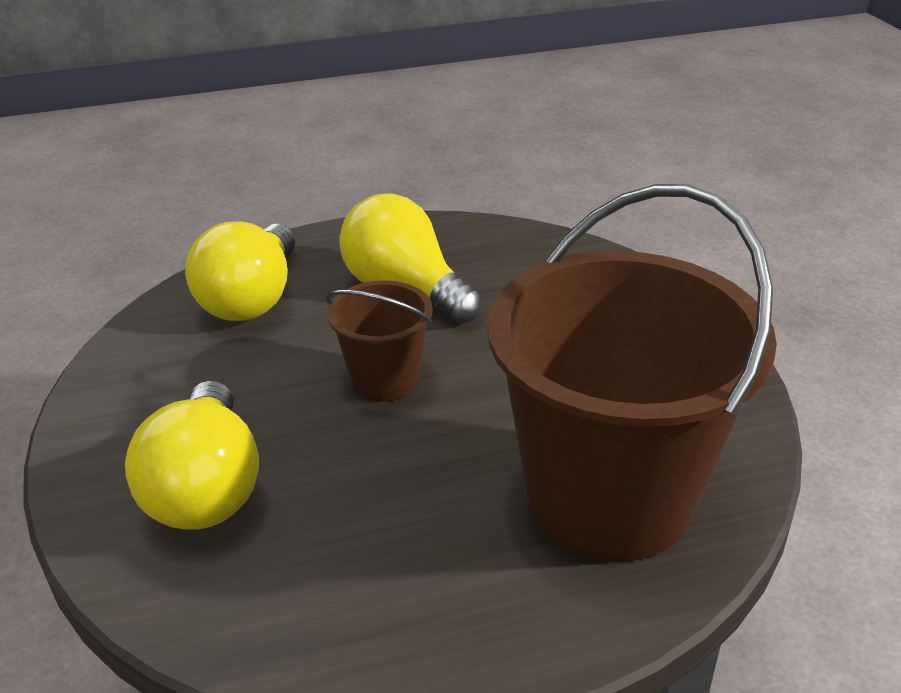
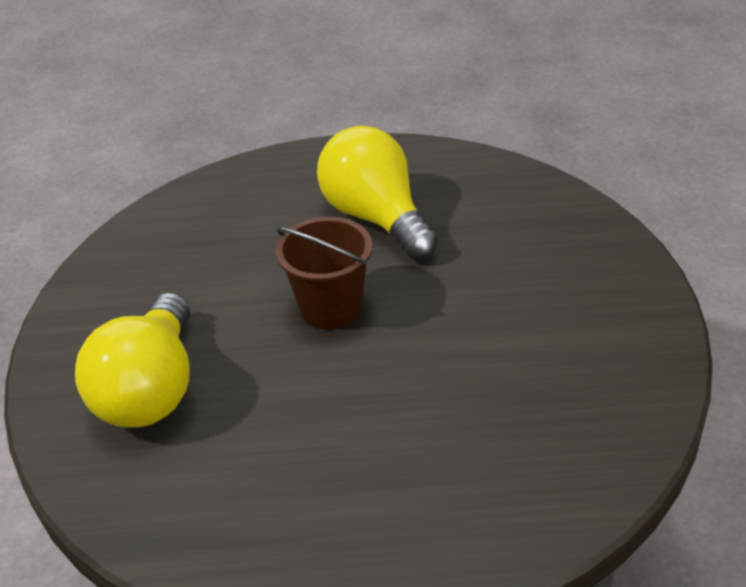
camera: 15 degrees right, 5 degrees up
(252, 299) = (236, 211): yellow light bulb -> none
(609, 498) = (496, 452): brown bucket -> none

